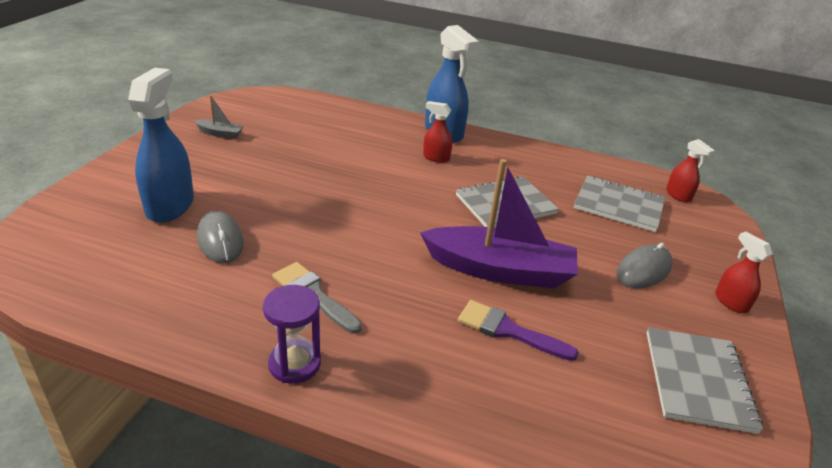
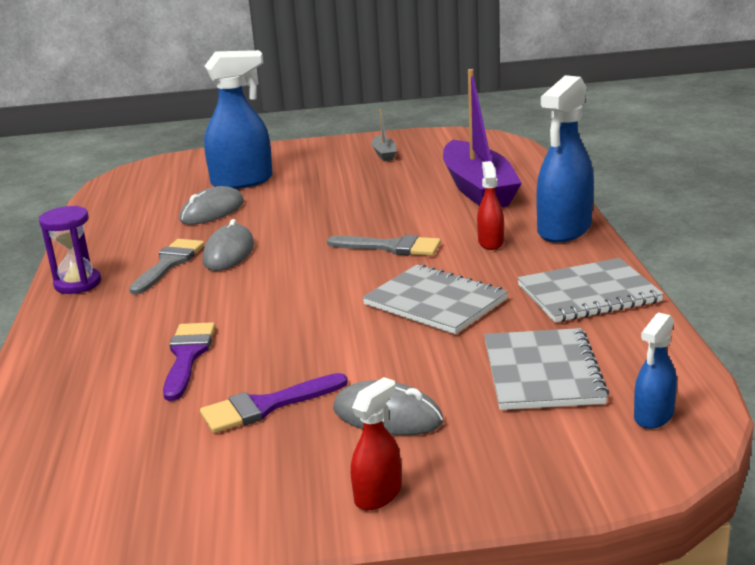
camera: 70 degrees right, 10 degrees down
(328, 258) = (229, 253): none -> grey mouse
(403, 190) = (391, 247): none -> grey brush
(500, 270) = (290, 329): purple boat -> purple boat (478, 189)
(608, 314) = (265, 406): none -> purple brush
(678, 195) = (653, 416): red spray bottle -> blue spray bottle
(698, 380) = (183, 483): grey notebook -> grey notebook (588, 294)

